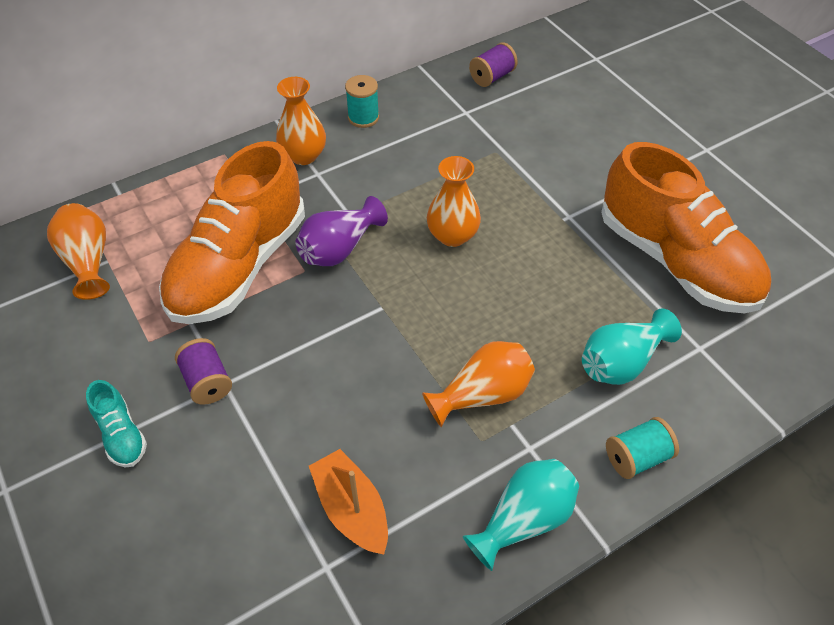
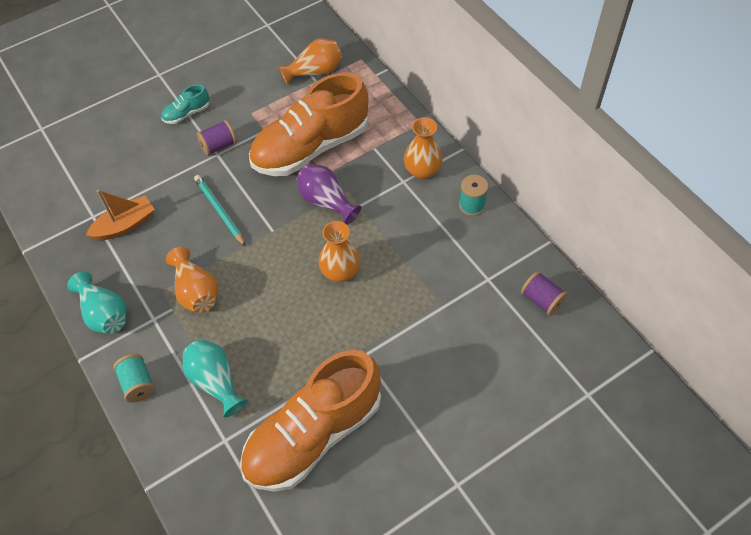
camera: 90 degrees right, 5 degrees up
(239, 266) = (311, 147): orange shoe -> orange shoe turned 60 degrees counterclockwise
(339, 373) = (220, 211): none -> turquoise pencil

